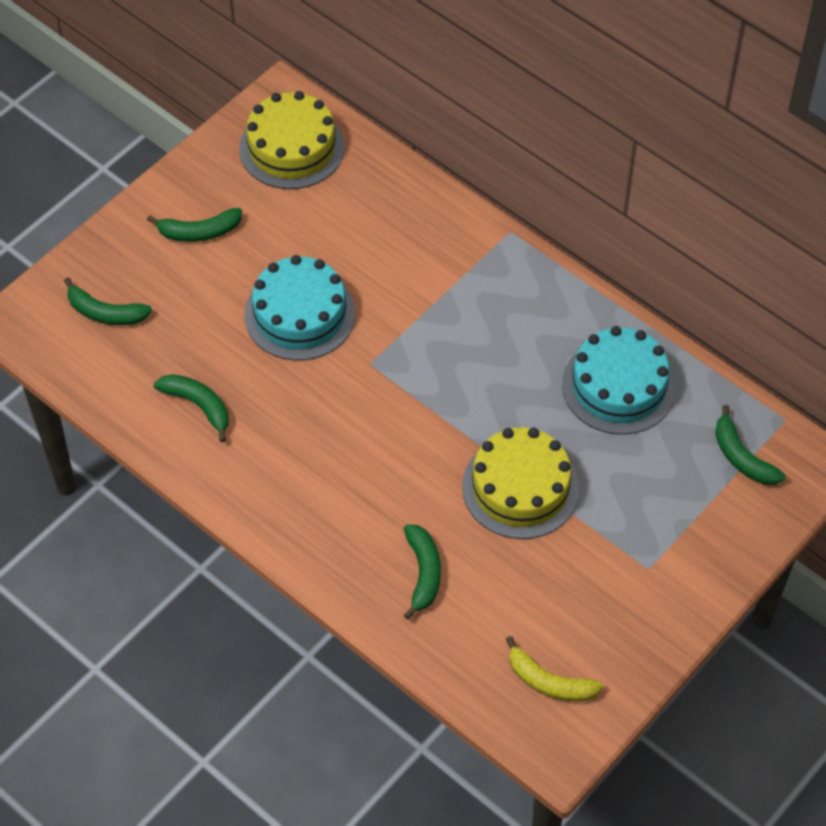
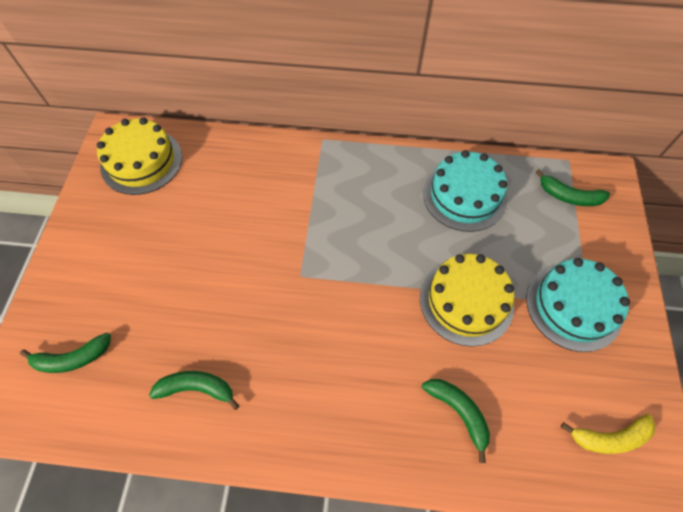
camera: 35 degrees left, 5 degrees up
(199, 232) = (111, 253): green banana -> none
(300, 314) = (226, 270): turquoise cake -> turquoise cake (573, 306)

